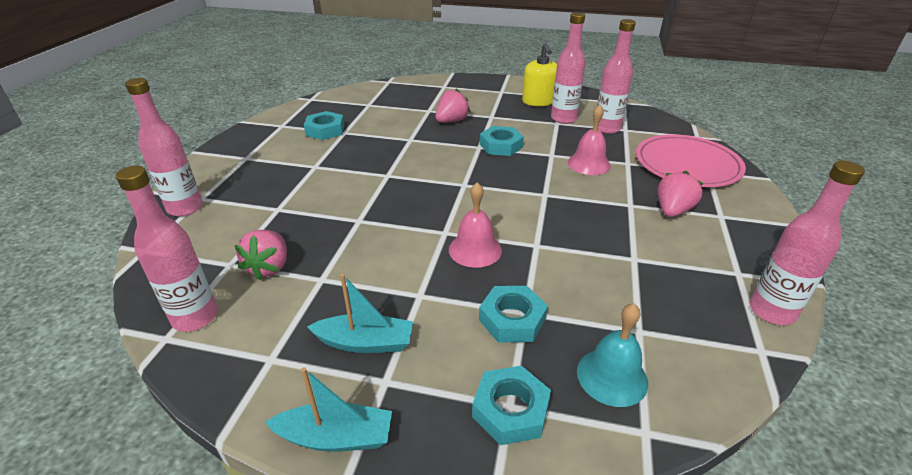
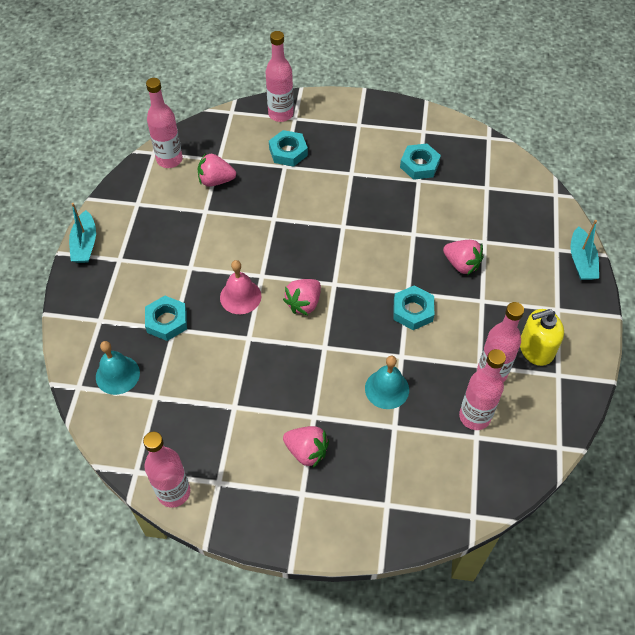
camera: 85 degrees right, 20 degrees up
(365, 342) = (148, 245): turquoise boat -> turquoise boat (581, 261)
(488, 204) = (304, 303): none -> pink strawberry
(510, 410) = (96, 320): turquoise nut -> turquoise nut (288, 152)
(588, 164) = (387, 389): pink bell -> turquoise bell
(687, 165) = (399, 486): pink plate -> none

